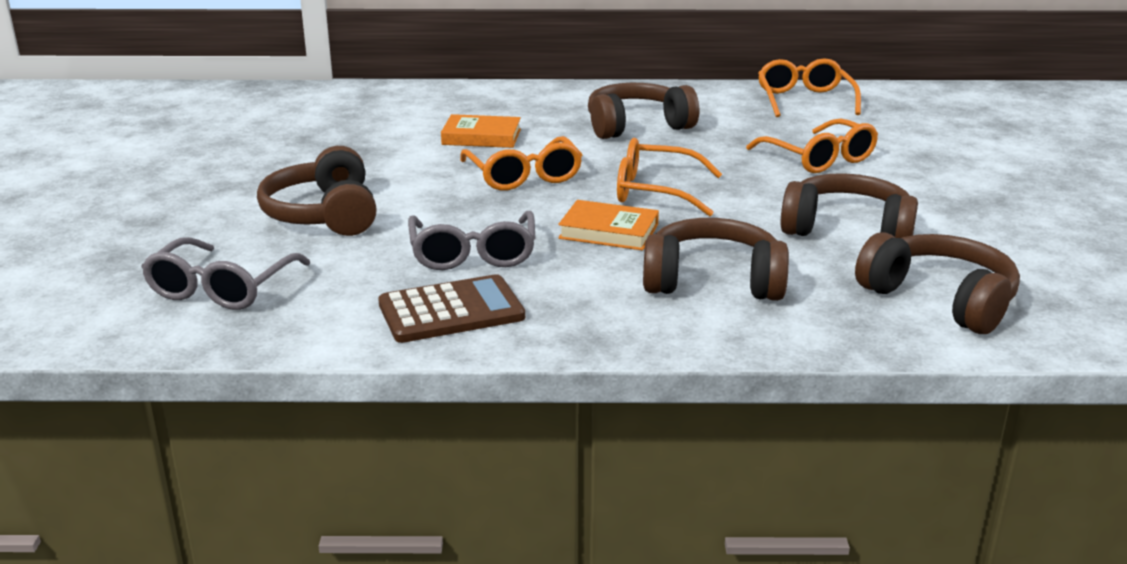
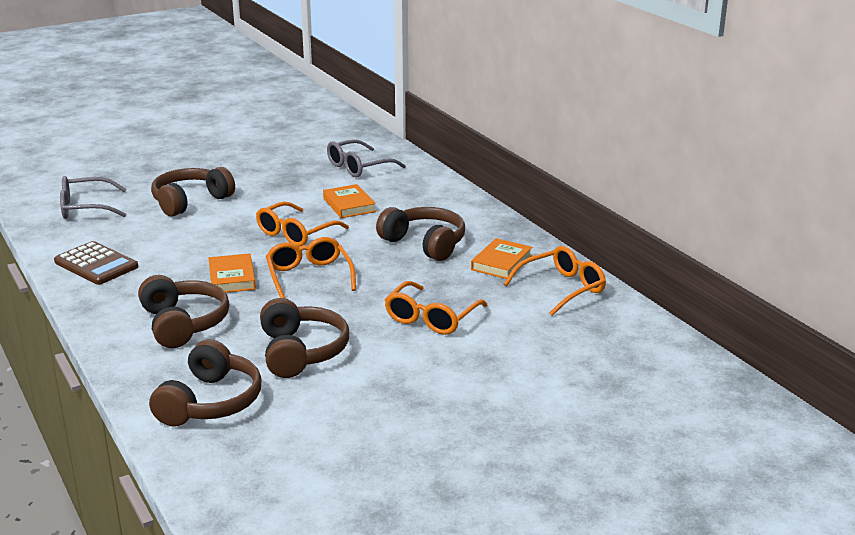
camera: 60 degrees right, 0 degrees up
(473, 254) = (170, 250): grey glasses -> grey glasses (358, 167)
(722, 108) = (501, 263): none -> orange book

